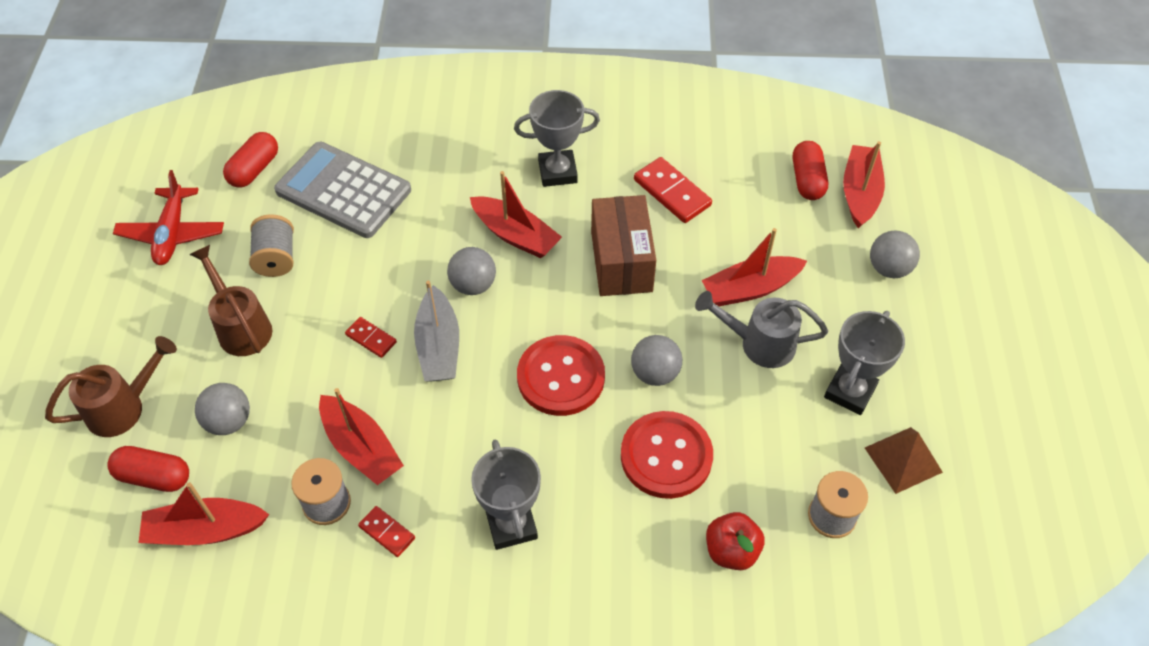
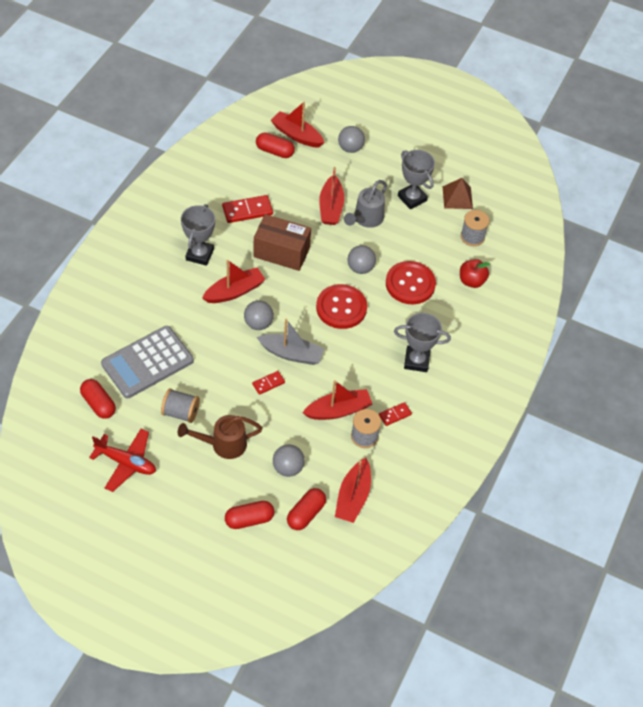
camera: 70 degrees left, 0 degrees up
(123, 408) = (249, 519): brown watering can -> red capsule

